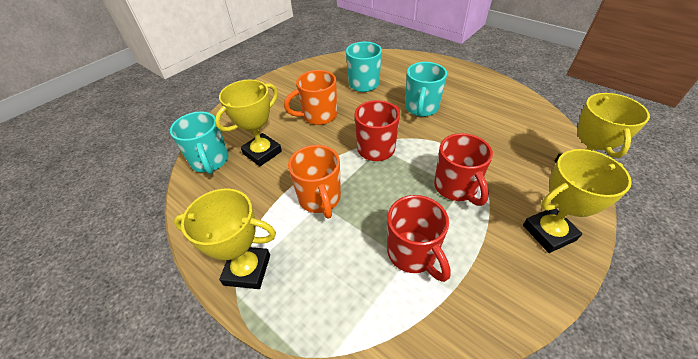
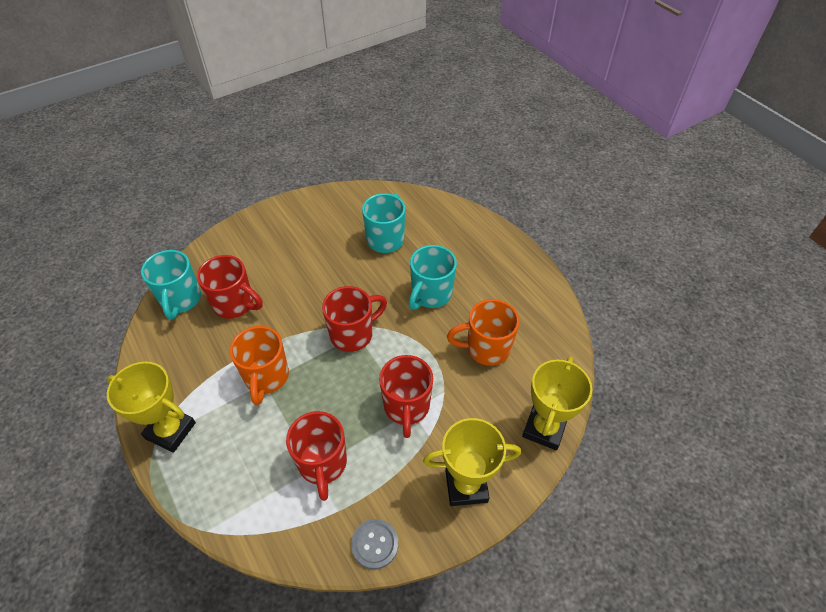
camera: 15 degrees right, 5 degrees up
(262, 152) = (235, 304): yellow trophy -> red mug
(318, 116) = (313, 272): orange mug -> orange mug (486, 348)
(507, 310) = (375, 544): none -> grey button

